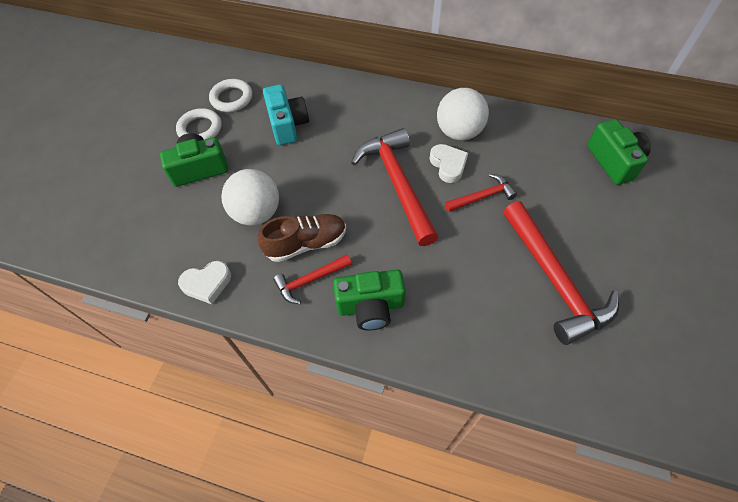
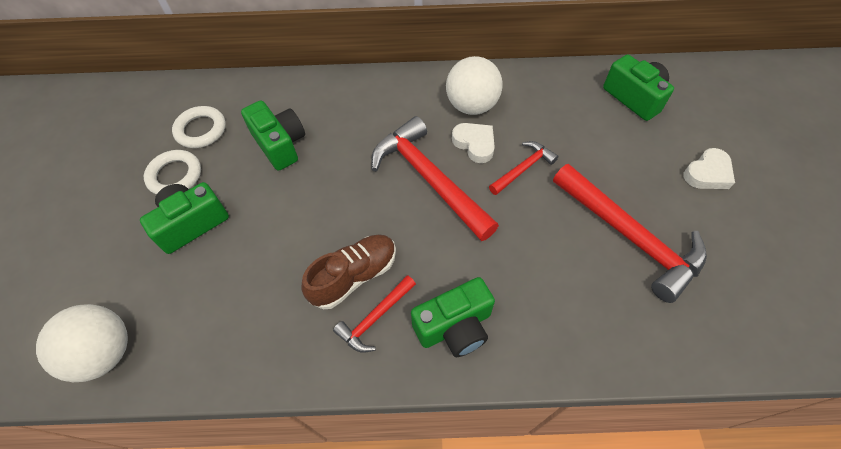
camera: 20 degrees left, 0 degrees up
(207, 283) = (253, 361): white heart -> white heart (707, 173)
(257, 213) = (282, 257): white ball -> white ball (105, 353)
(287, 125) = (280, 144): turquoise camera -> green camera

